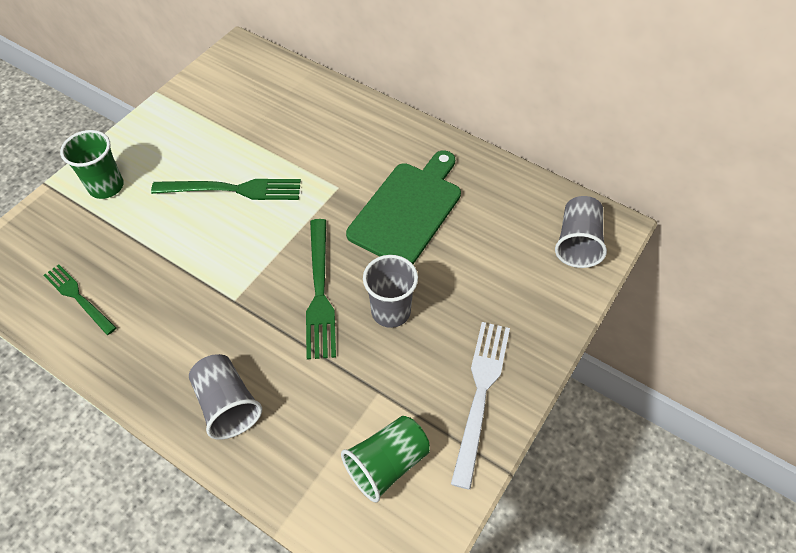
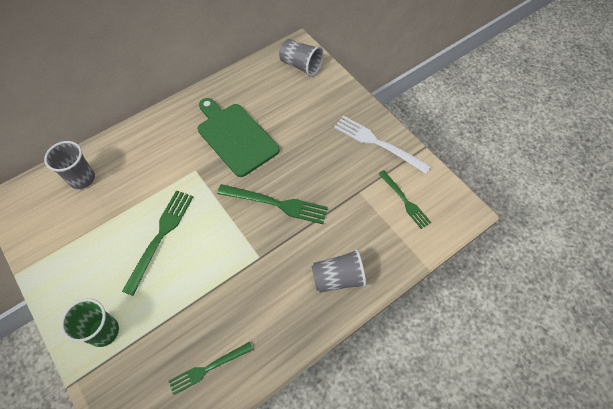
camera: 70 degrees left, 5 degrees up
(387, 464) = (404, 201): green cup -> green fork
(391, 311) = (307, 169): grey cup -> grey cup (82, 179)

